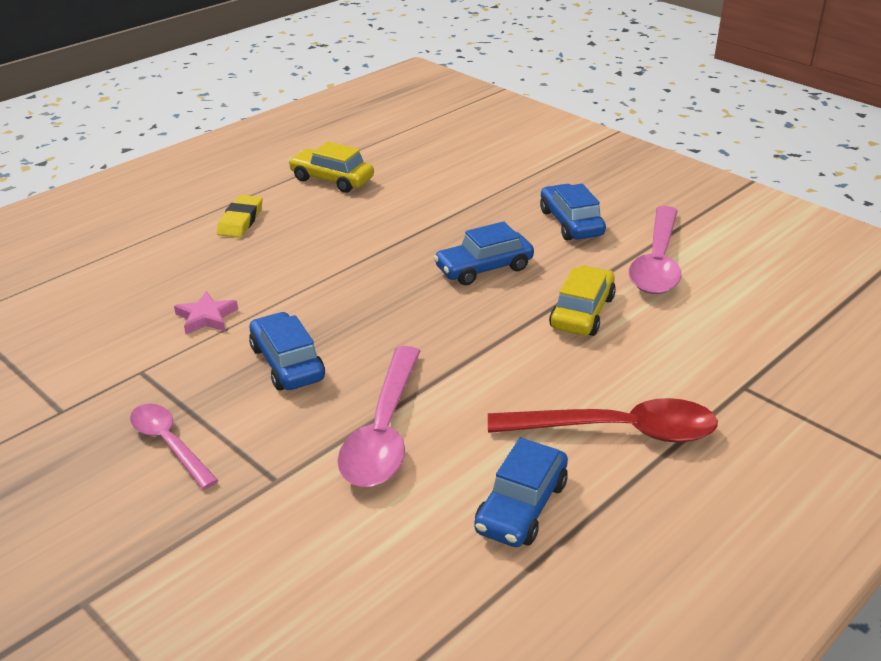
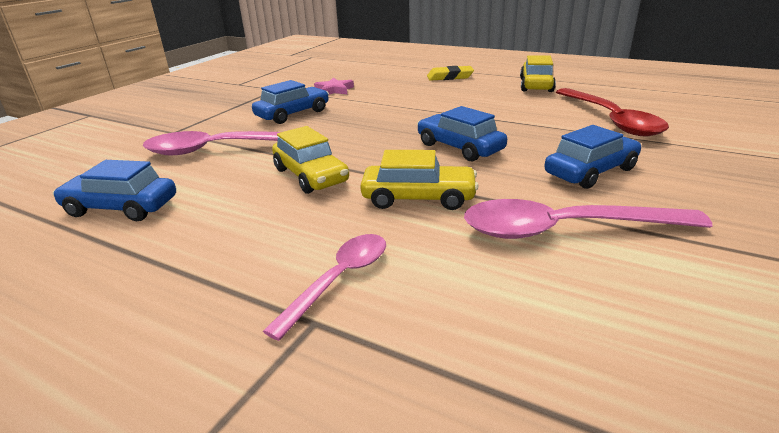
camera: 75 degrees right, 5 degrees down
(169, 444) = (210, 105): pink spoon -> pink spoon (339, 280)
(504, 366) = (311, 176): none -> yellow car
(617, 431) = (219, 239): red spoon -> red spoon (611, 120)

